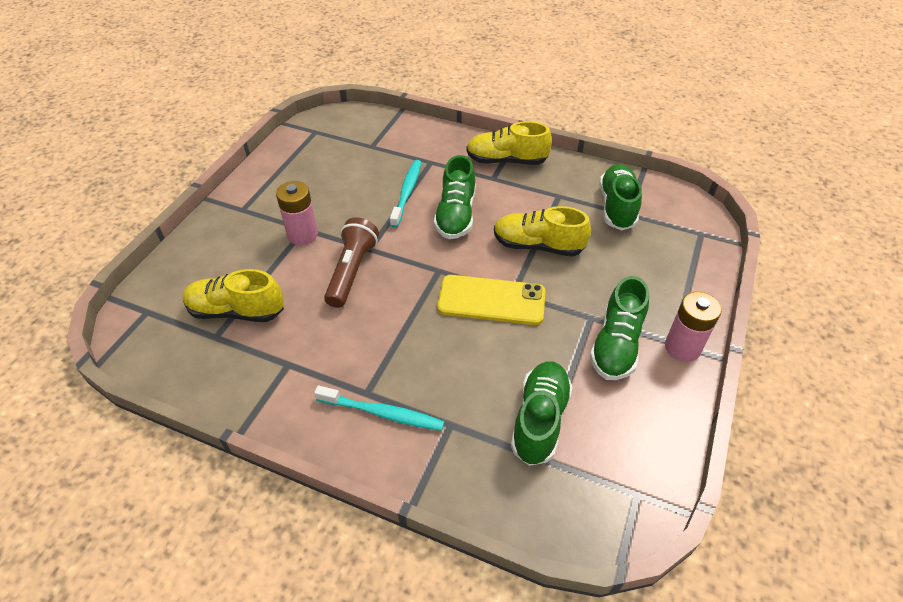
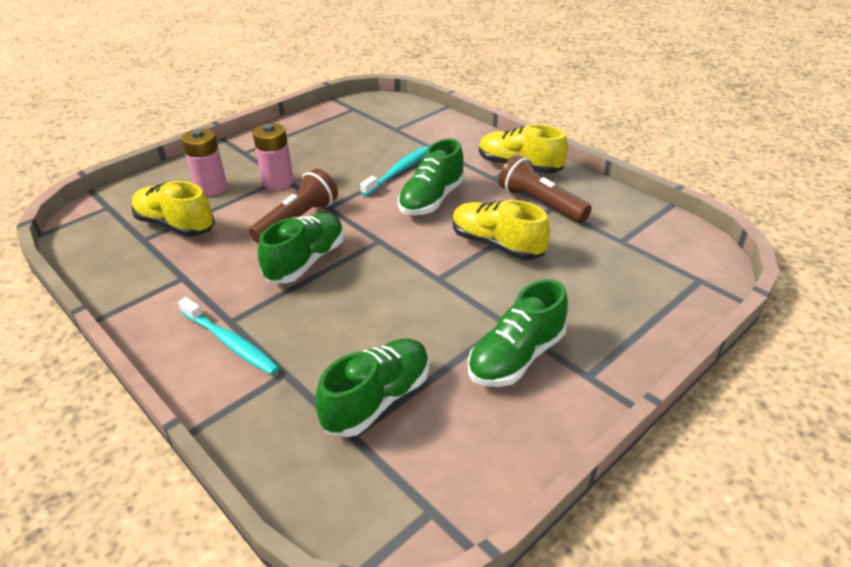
camera: 25 degrees right, 10 degrees down
(491, 300) = (411, 279): yellow phone -> none
(547, 194) = (540, 204): none -> brown flashlight
(617, 207) = (613, 232): green shoe -> green shoe (306, 261)
(682, 347) = (594, 383): pink battery -> pink battery (211, 188)

